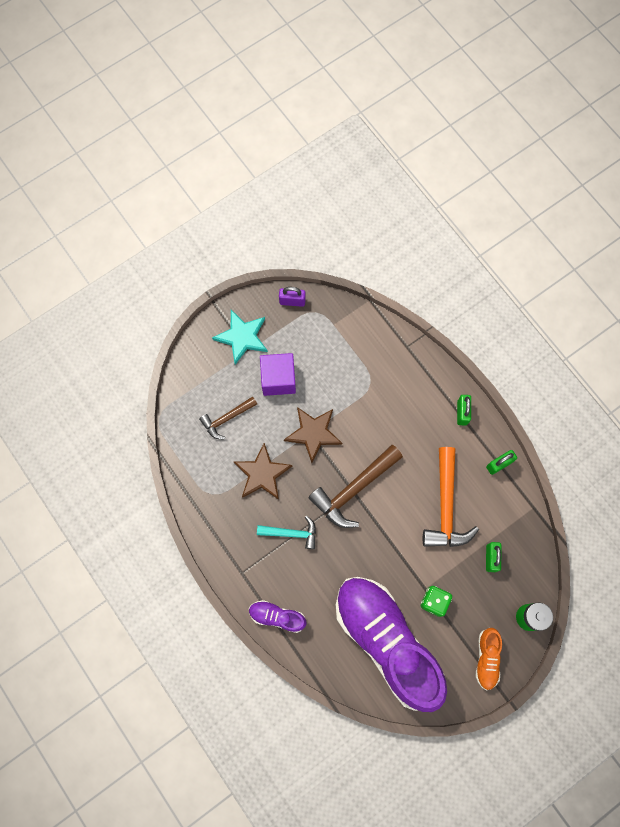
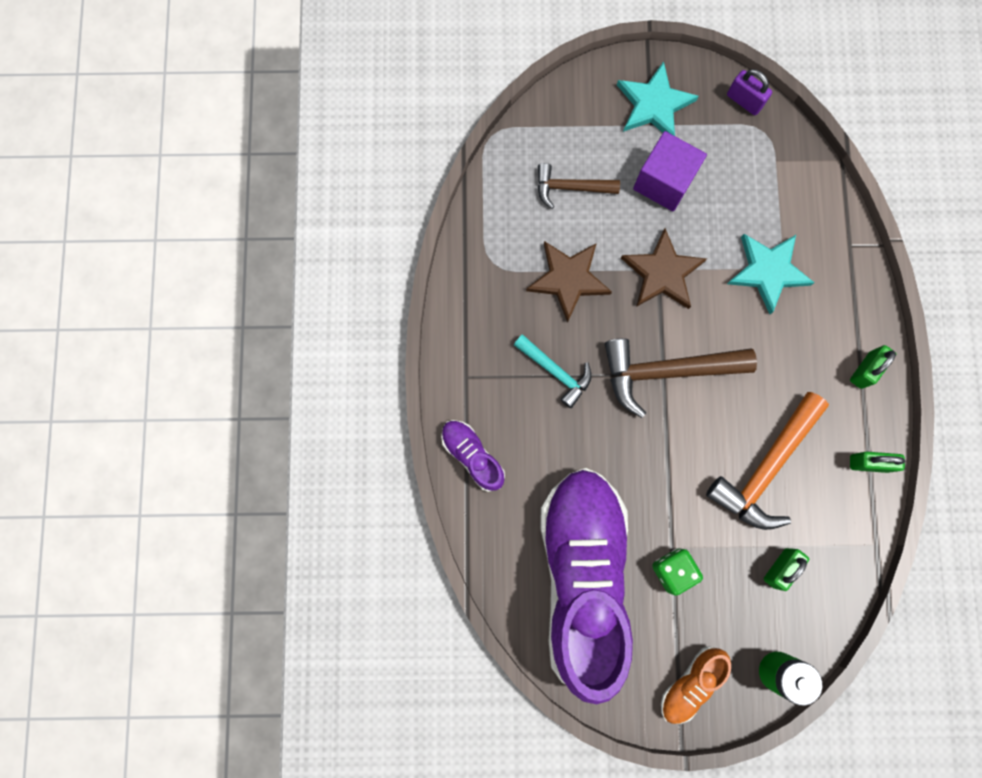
camera: 35 degrees right, 5 degrees up
(372, 392) = (768, 271): none -> turquoise star

